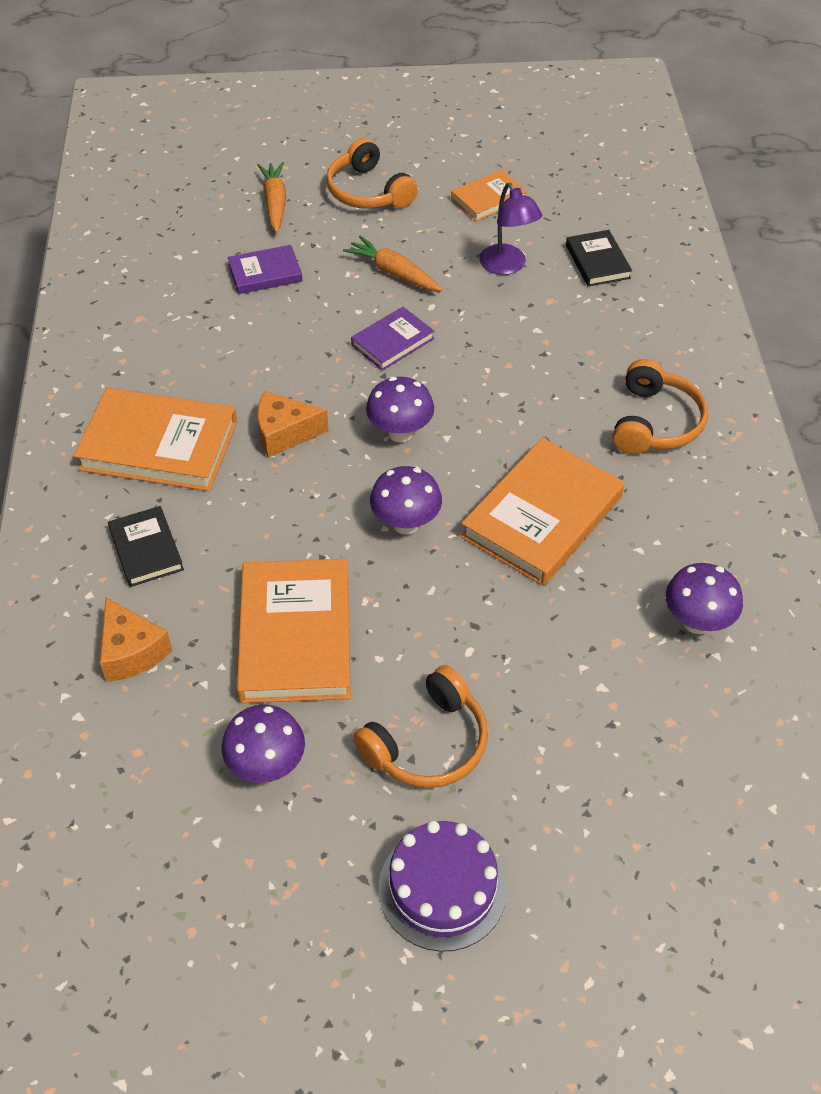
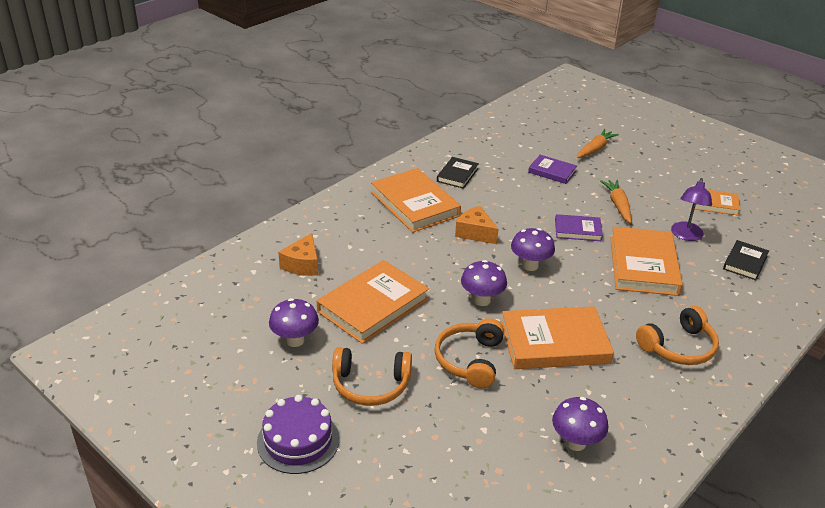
camera: 45 degrees right, 15 degrees down
(146, 549) = (358, 235): black book -> black book (457, 175)
(368, 192) = (650, 168): orange headphones -> orange headphones (470, 360)
(511, 340) = (643, 265): none -> orange book

